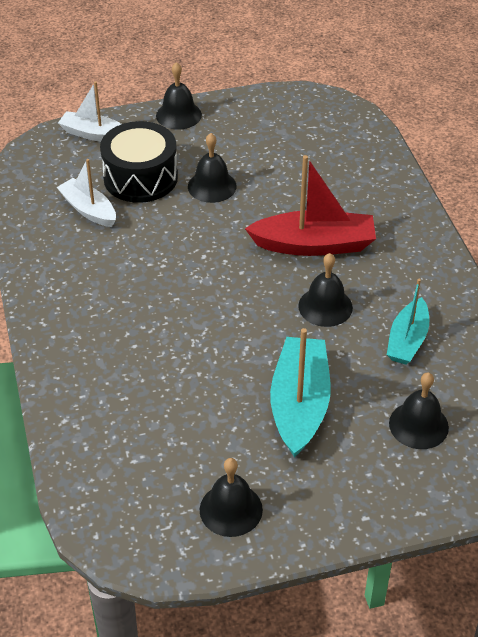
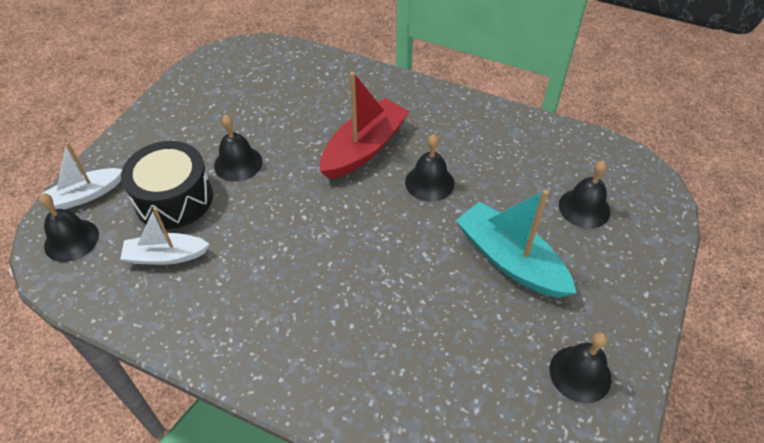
camera: 50 degrees left, 5 degrees up
(178, 115) = (138, 132): black bell -> black bell (71, 240)
(407, 340) = (503, 162): turquoise boat -> none

